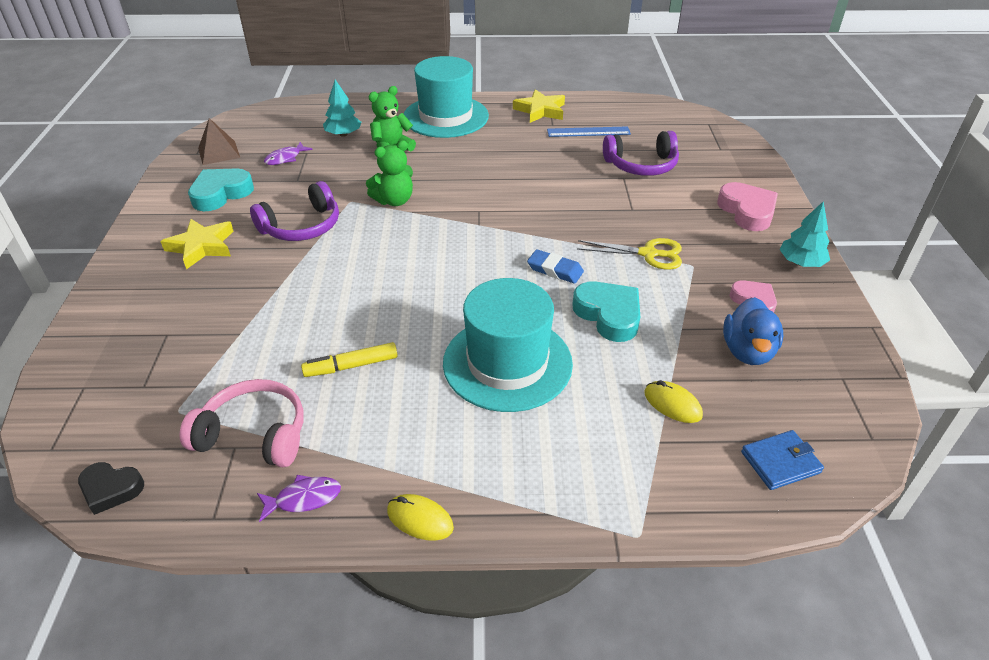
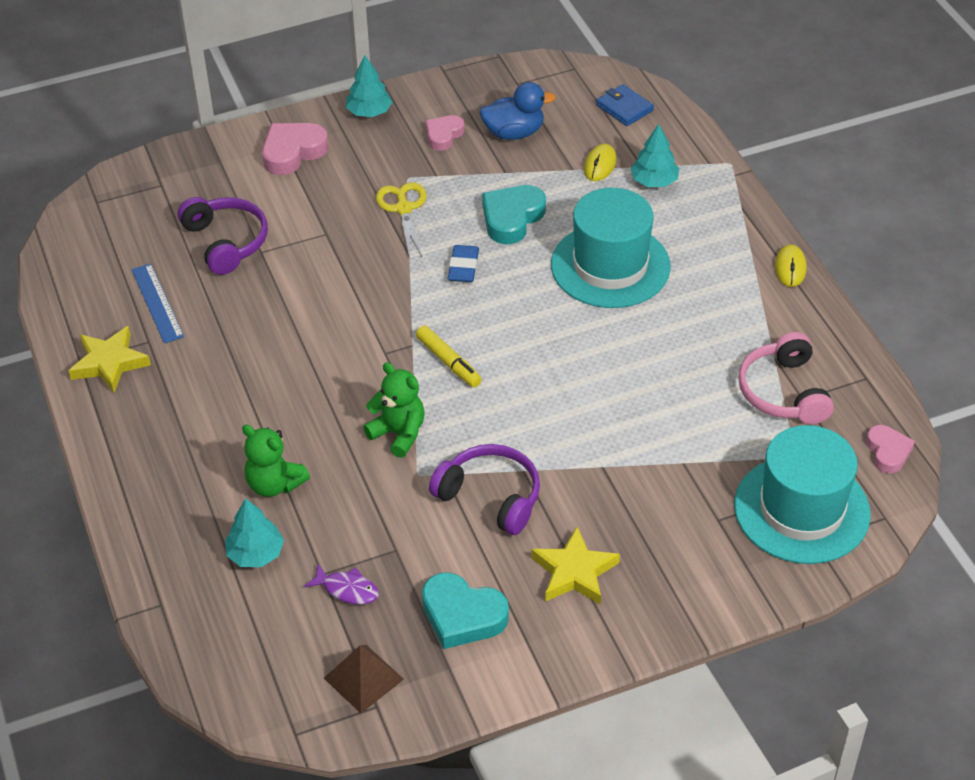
camera: 110 degrees left, 5 degrees up
(111, 489) = (888, 452): black heart -> pink heart
(304, 498) = (817, 335): purple fish -> none
(352, 366) = (674, 363): yellow marker -> yellow marker (448, 362)
(445, 117) = (162, 458): turquoise hat -> turquoise hat (801, 509)
(628, 443) = (654, 181): none -> turquoise tree

